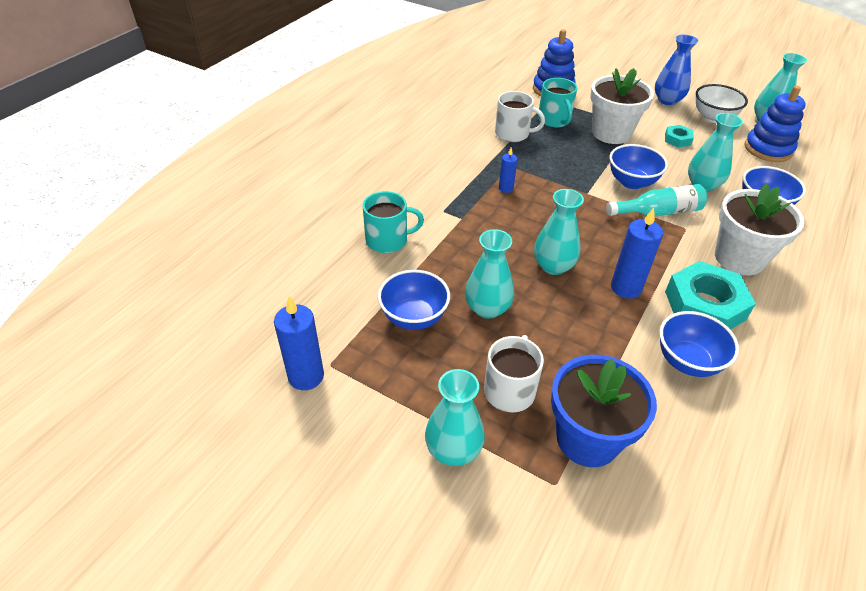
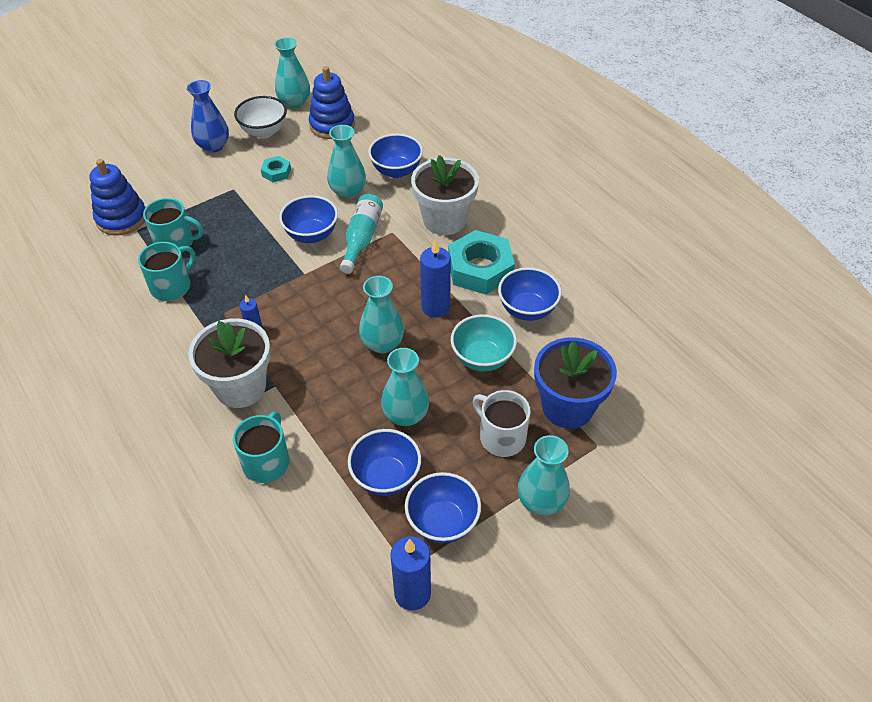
camera: 65 degrees left, 5 degrees up
(388, 374) = (442, 522): none -> blue bowl
(513, 134) = (172, 286): white mug -> turquoise mug
(593, 344) = (482, 358): none -> turquoise bowl
(611, 133) = (231, 211): white flower pot -> white flower pot (240, 387)

